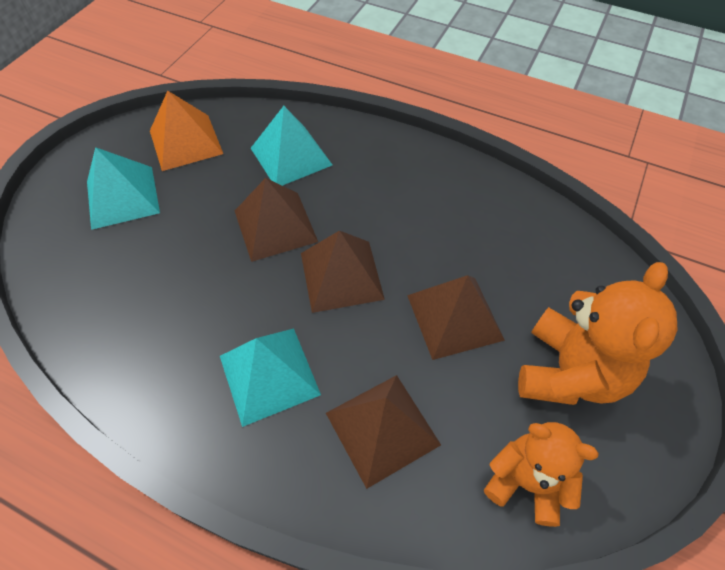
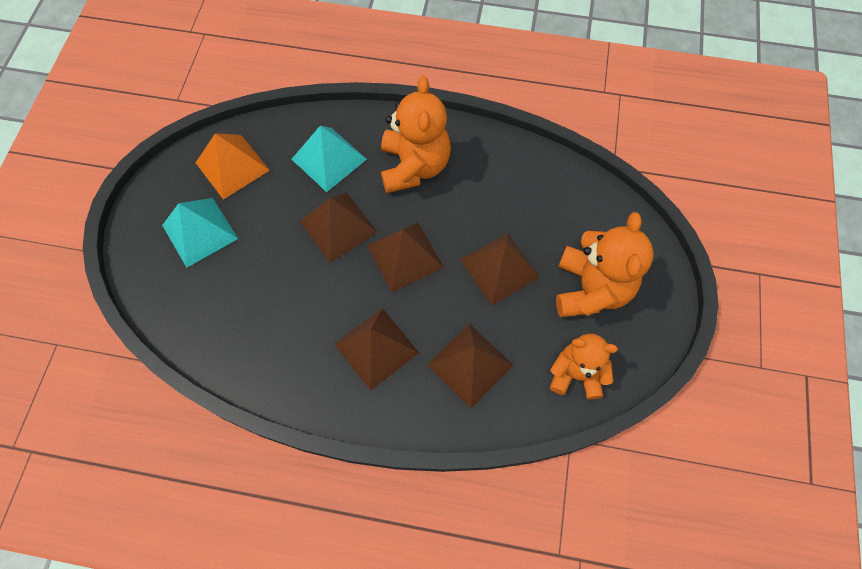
camera: 15 degrees left, 10 degrees up
(269, 374) = (376, 348): turquoise pyramid -> brown pyramid
(383, 184) = (414, 167): none -> orange teddy bear

